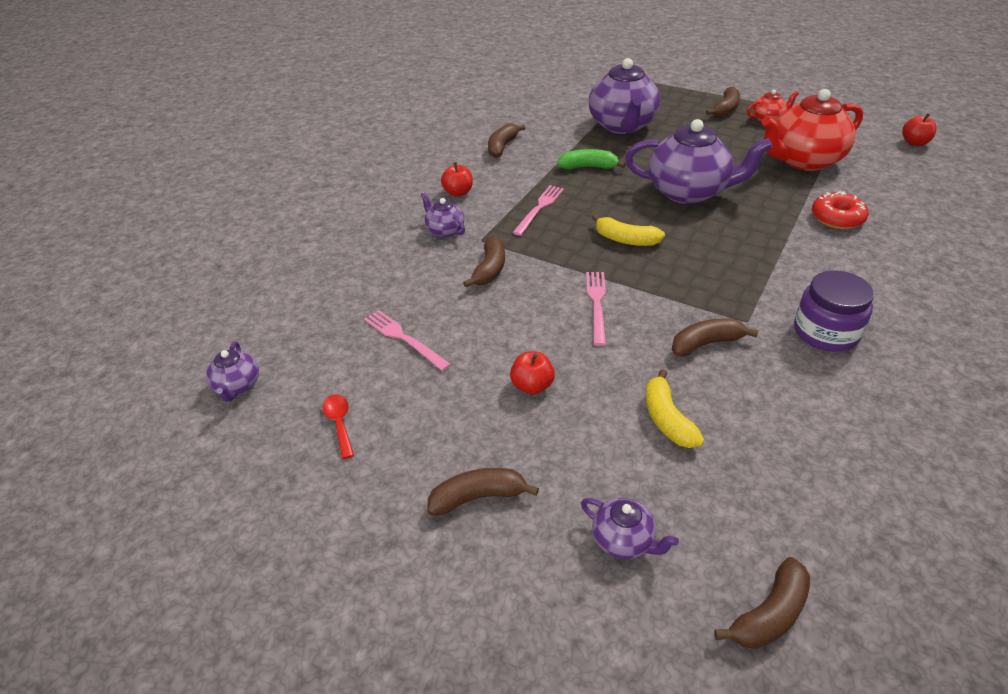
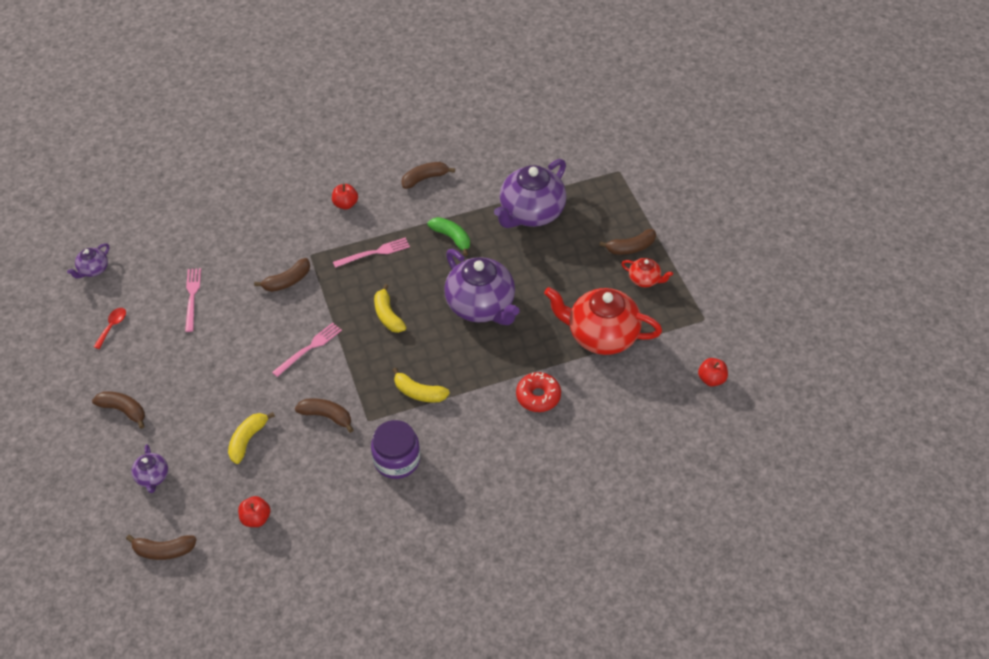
camera: 40 degrees right, 10 degrees up
(444, 230) = (300, 232): purple teapot -> none
(532, 386) = (214, 373): red apple -> red apple (256, 518)
(749, 273) = (419, 392): none -> yellow banana

